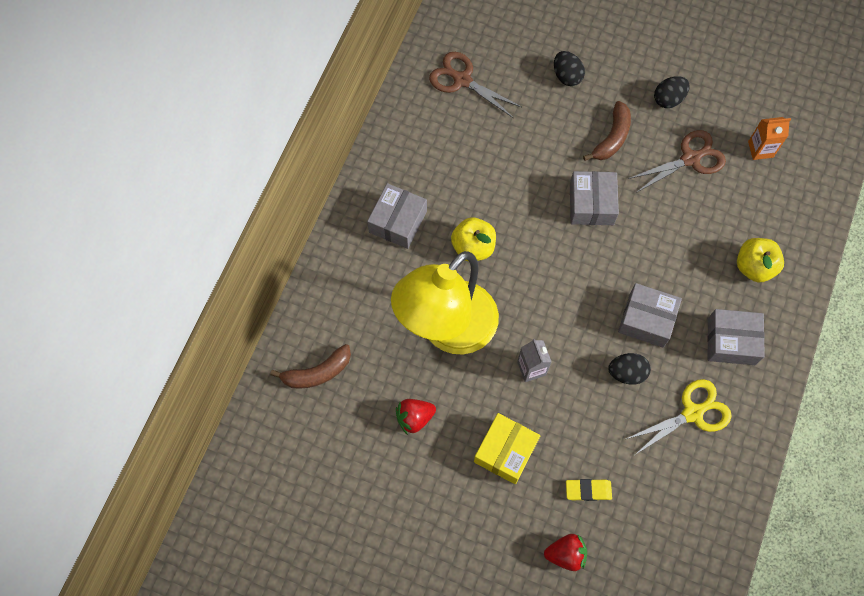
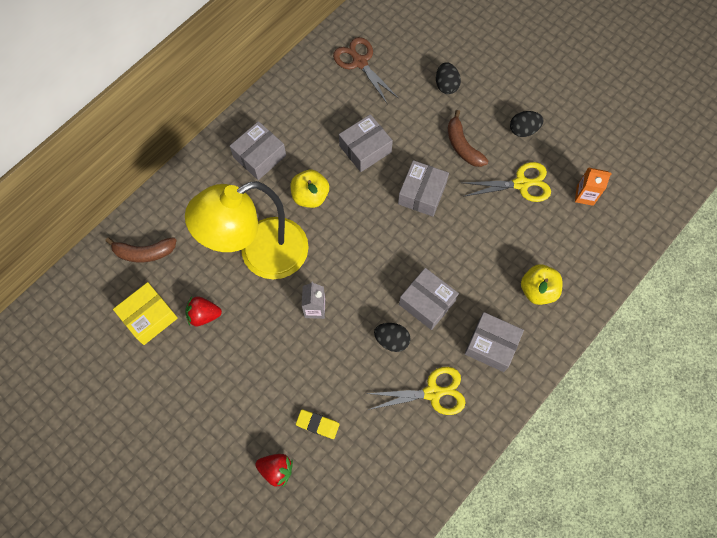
camera: 20 degrees right, 0 degrees up
(505, 451) = (264, 368): yellow box -> yellow box (149, 317)
(509, 175) = (365, 149): none -> grey box
(612, 138) = (462, 146): brown banana -> brown banana turned 105 degrees clockwise
(690, 159) = (521, 184): brown scissors -> yellow scissors

